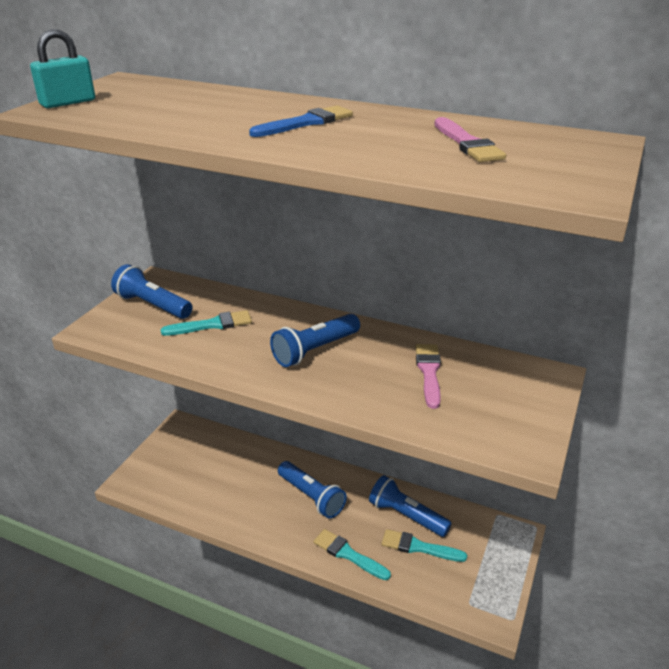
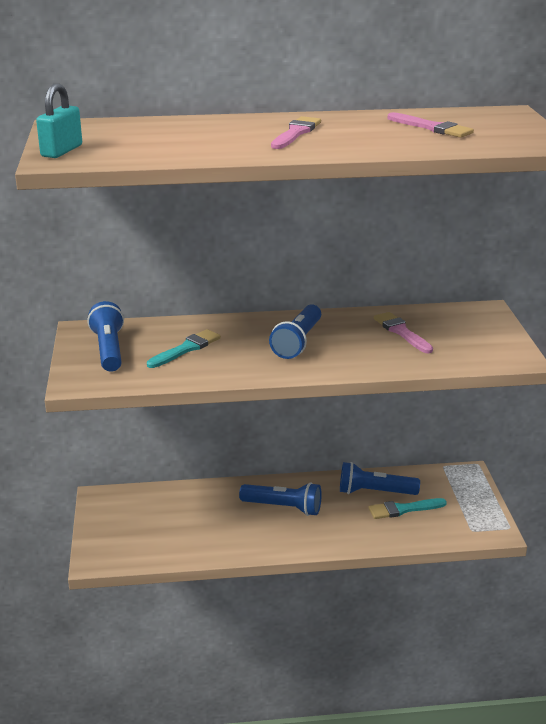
camera: 30 degrees left, 5 degrees down
(152, 305) = (109, 349): blue flashlight -> blue flashlight turned 75 degrees clockwise
(306, 123) = (296, 133): blue brush -> pink brush
(348, 554) = (352, 535): turquoise brush -> none

